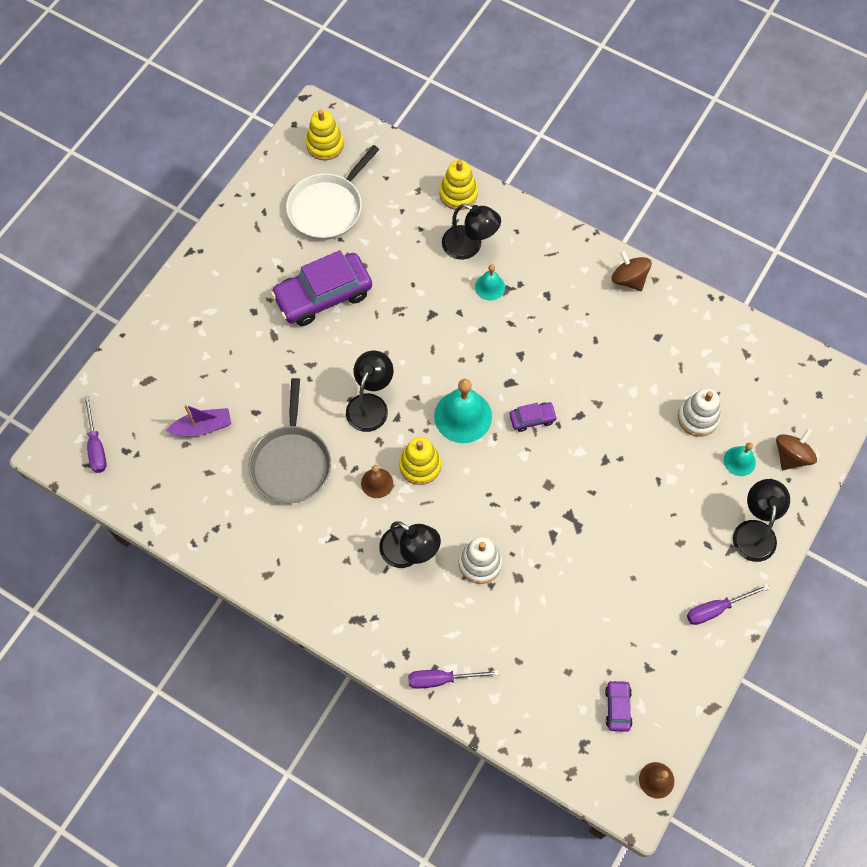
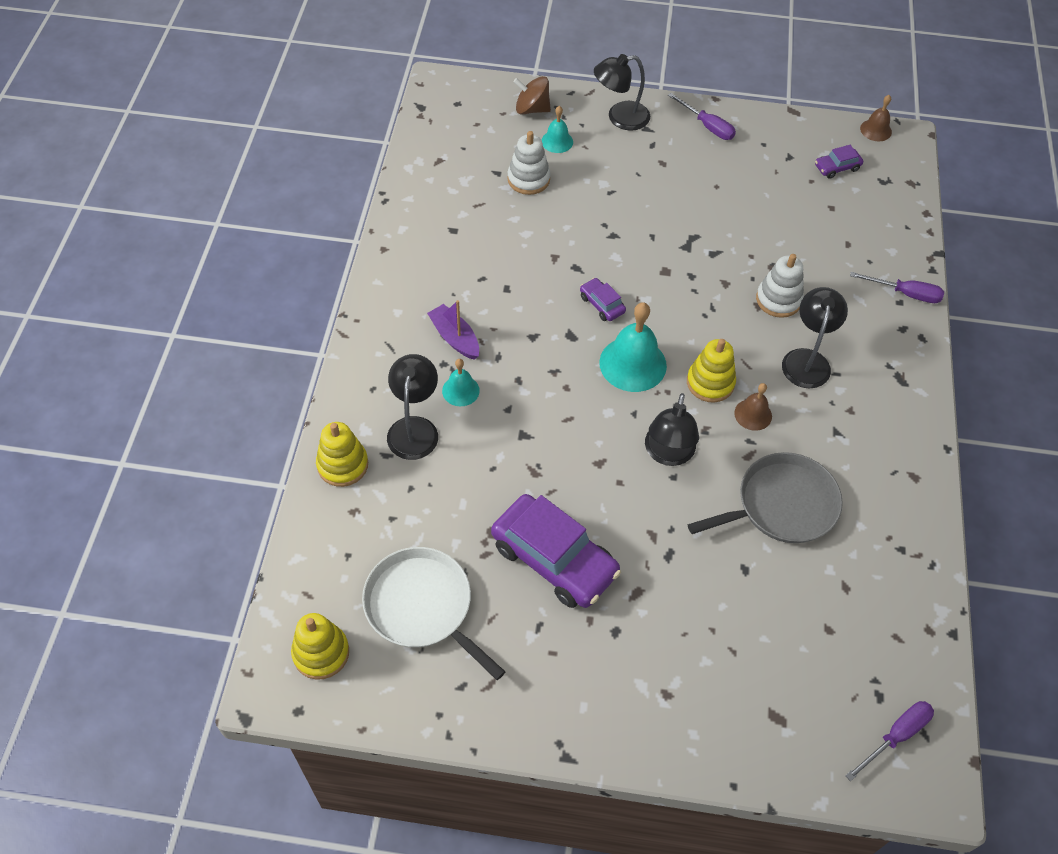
camera: 115 degrees left, 10 degrees down
(202, 427) = (797, 620): purple boat -> purple boat (455, 338)
(328, 207) = (422, 607): white pan -> white pan turned 150 degrees counterclockwise
(370, 404) = (668, 454): black lamp -> black lamp turned 75 degrees counterclockwise
(441, 679) = (905, 294): purple screwdriver -> purple screwdriver turned 45 degrees counterclockwise
(629, 279) = (393, 270): brown spinning top -> none

